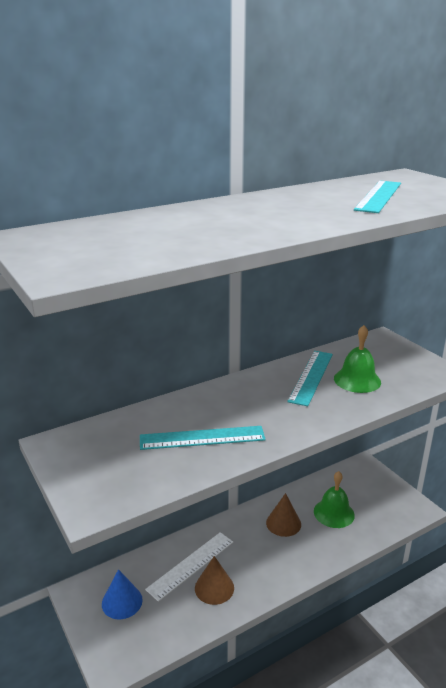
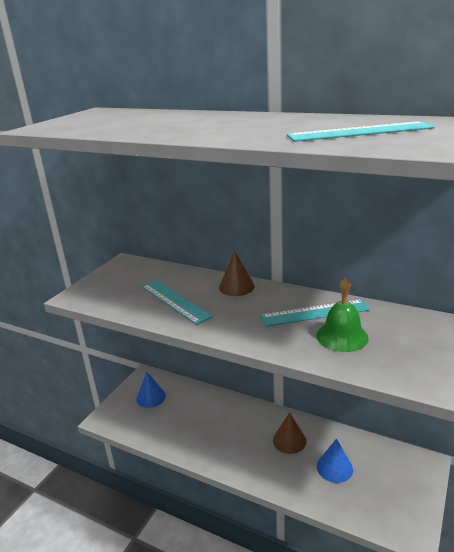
camera: 60 degrees right, 0 degrees up
(191, 565) = (203, 411): white ruler -> none
(214, 588) = (193, 433): brown cone -> brown cone (236, 287)
(334, 513) = (334, 467): green bell -> blue cone

